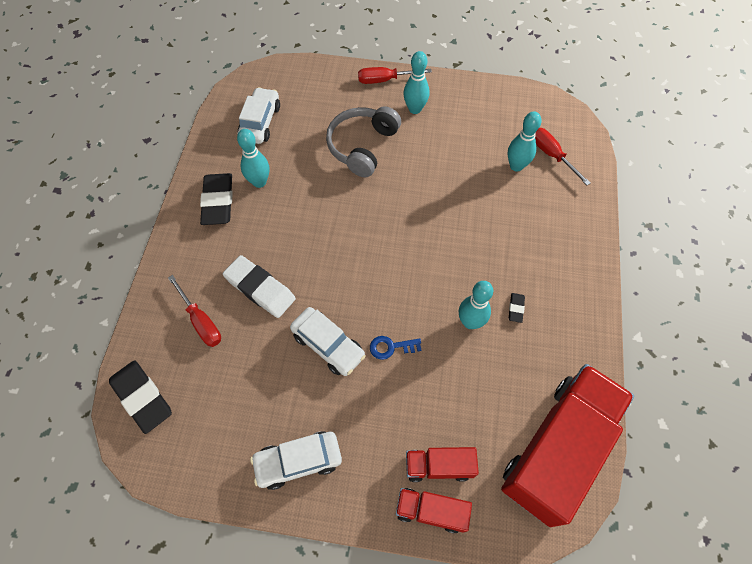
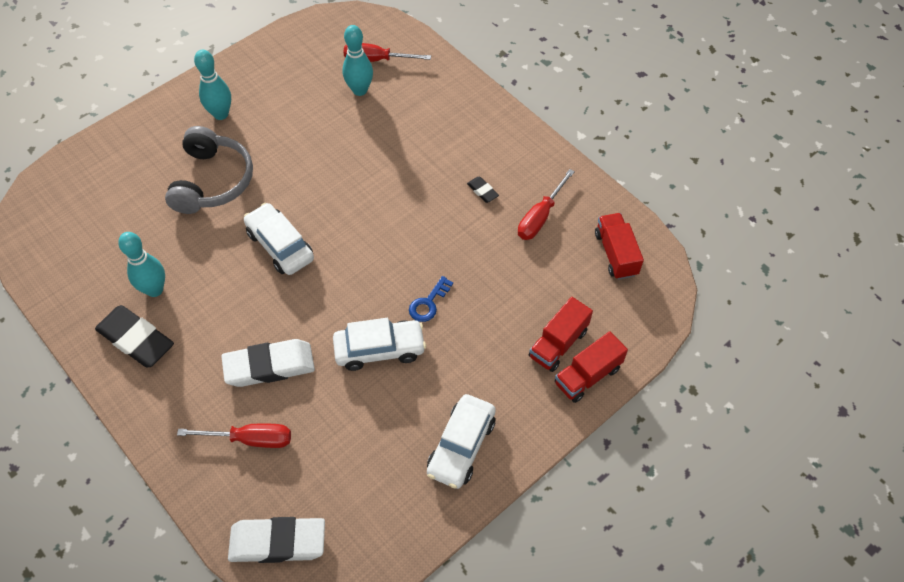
camera: 50 degrees left, 5 degrees down
(142, 397) = (278, 542): black eraser -> white eraser
(260, 122) = (86, 242): white car -> white car (280, 246)
(362, 146) = (212, 181): grey headphones -> grey headphones turned 150 degrees counterclockwise
(385, 80) = (162, 112): red screwdriver -> red screwdriver (540, 217)
(470, 322) = (463, 231): turquoise bowling pin -> none
(557, 449) = (616, 254): red truck -> red truck, size x0.46

